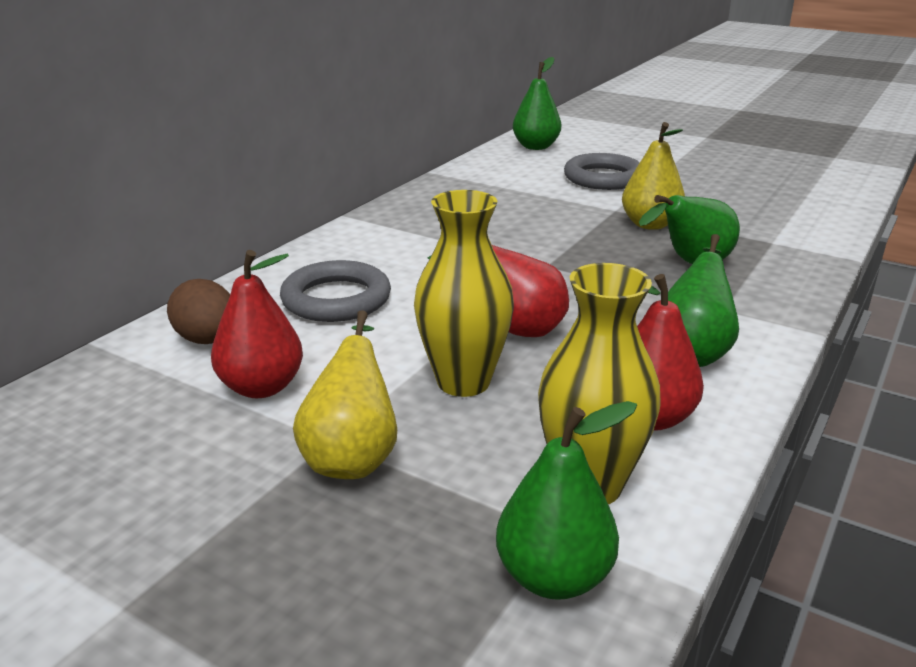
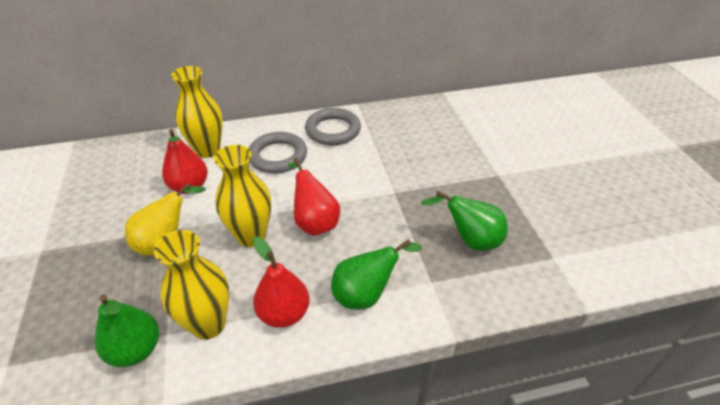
camera: 45 degrees right, 15 degrees up
(208, 340) = (208, 150): brown egg -> yellow vase
(536, 147) = (536, 100): green pear -> none
(603, 178) = (534, 146): grey ring -> grey ring (333, 130)
(650, 224) = (499, 198): yellow pear -> none

